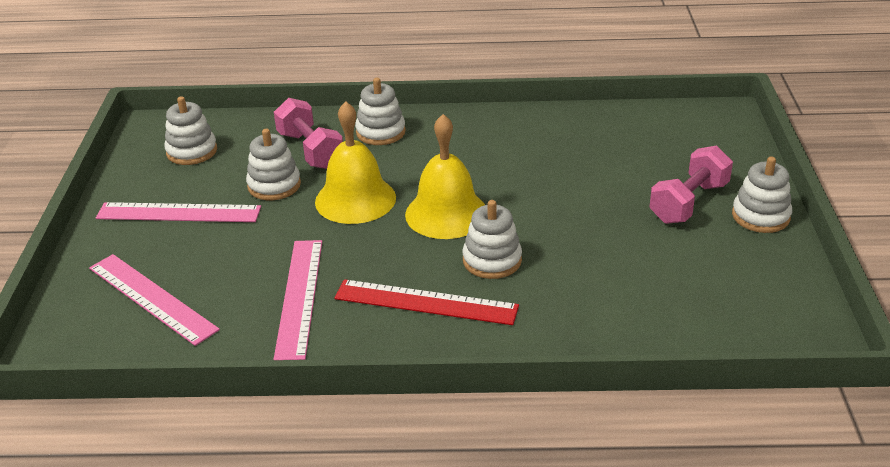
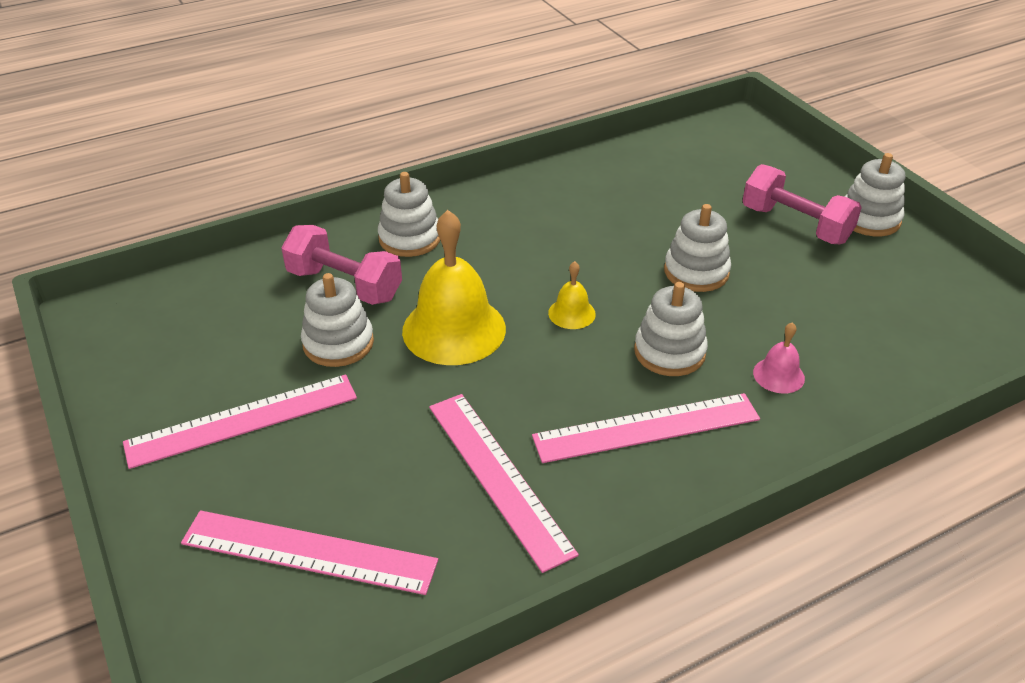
camera: 30 degrees left, 5 degrees up
(192, 151) = (188, 332): white stacking toy -> white stacking toy (696, 272)
(426, 302) = (646, 427): red ruler -> pink ruler
(446, 213) = (571, 313): yellow bell -> yellow bell, size x0.47
(559, 301) = (778, 375): none -> pink bell
(689, 203) = (795, 225): pink dumbbell -> pink dumbbell turned 60 degrees counterclockwise

